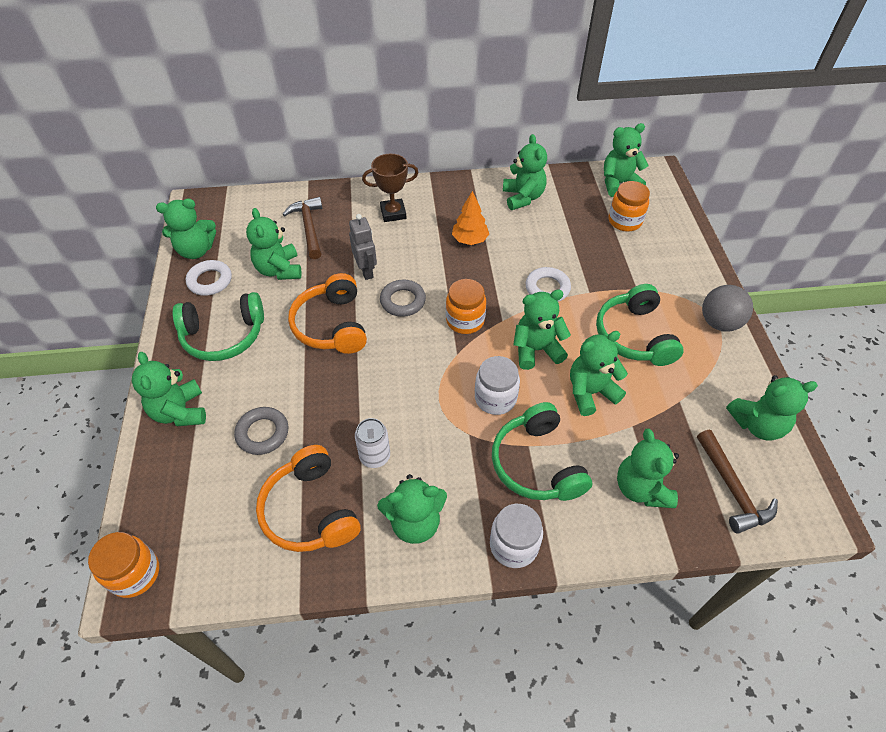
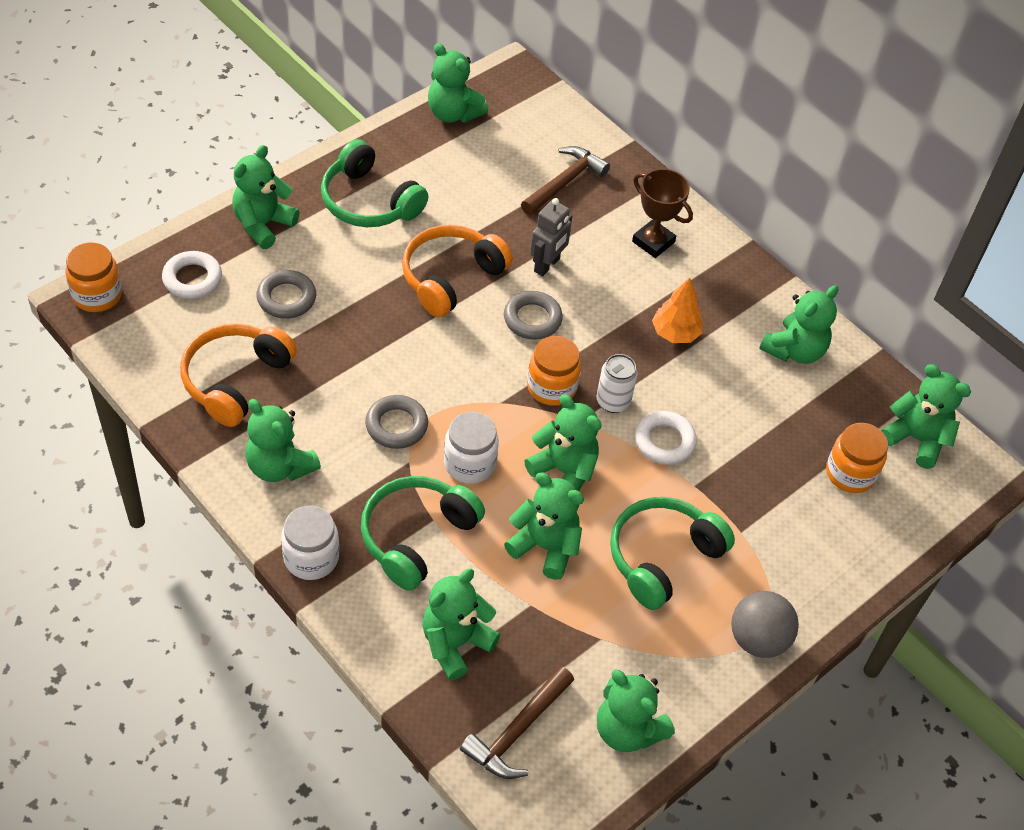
camera: 50 degrees right, 0 degrees up
(210, 281) = (425, 149): white ring -> white ring (192, 279)
(279, 270) = (485, 193): green teddy bear -> none
(375, 456) = (326, 398): white can -> white can (613, 402)
(432, 424) = (396, 425): none -> grey ring

